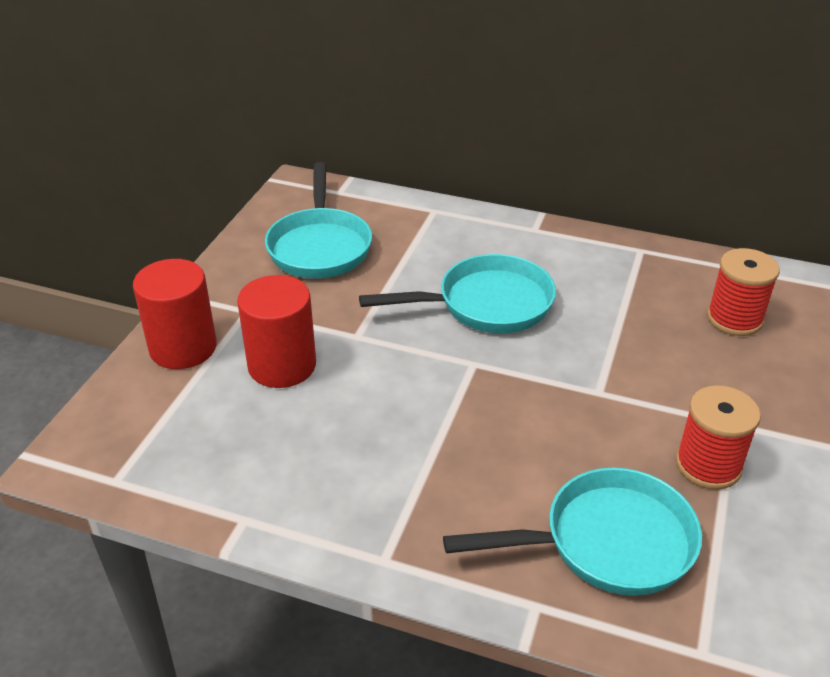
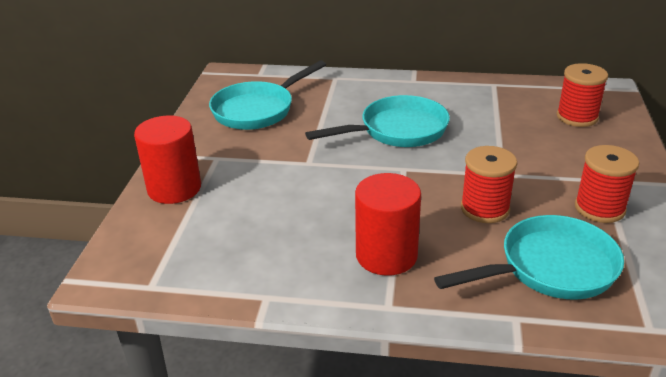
camera: 10 degrees left, 5 degrees down
(282, 365) = (258, 189): red cylinder -> red cylinder (386, 255)
(320, 246) = (258, 110): turquoise pan -> turquoise pan turned 60 degrees clockwise
(556, 440) = (485, 209): none -> red spool

